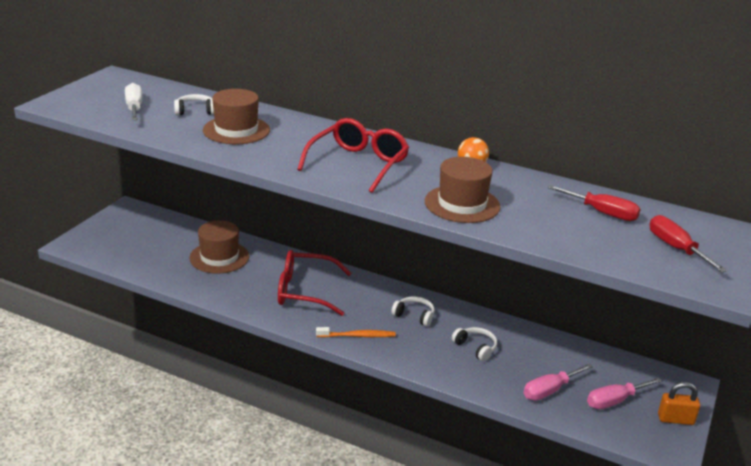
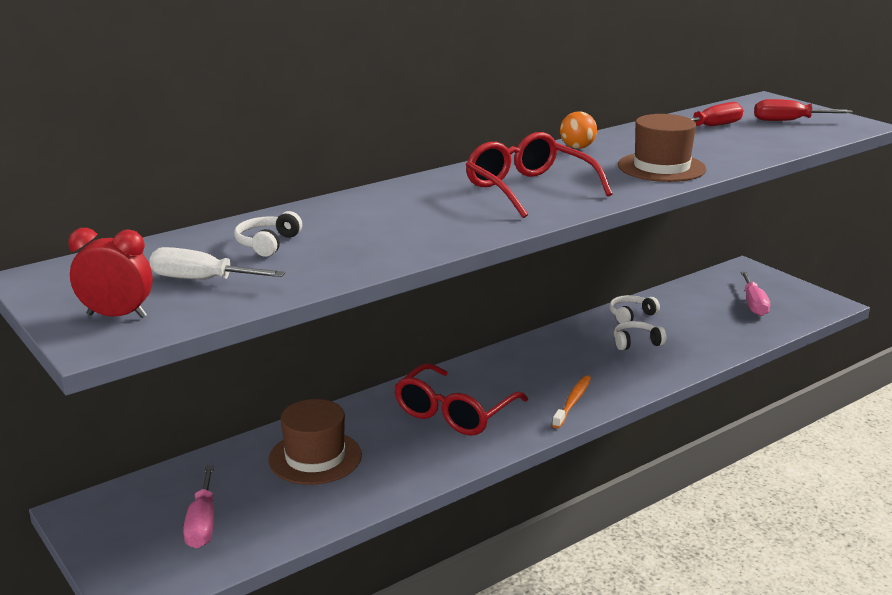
camera: 60 degrees left, 5 degrees down
(80, 101) = (117, 316): none -> red clock
(236, 130) = (364, 230): brown hat -> none
(414, 315) = (556, 358): white headphones -> white headphones (631, 315)
(549, 390) = (725, 328): pink screwdriver -> pink screwdriver (202, 524)
(675, 419) = (789, 288): orange padlock -> none

